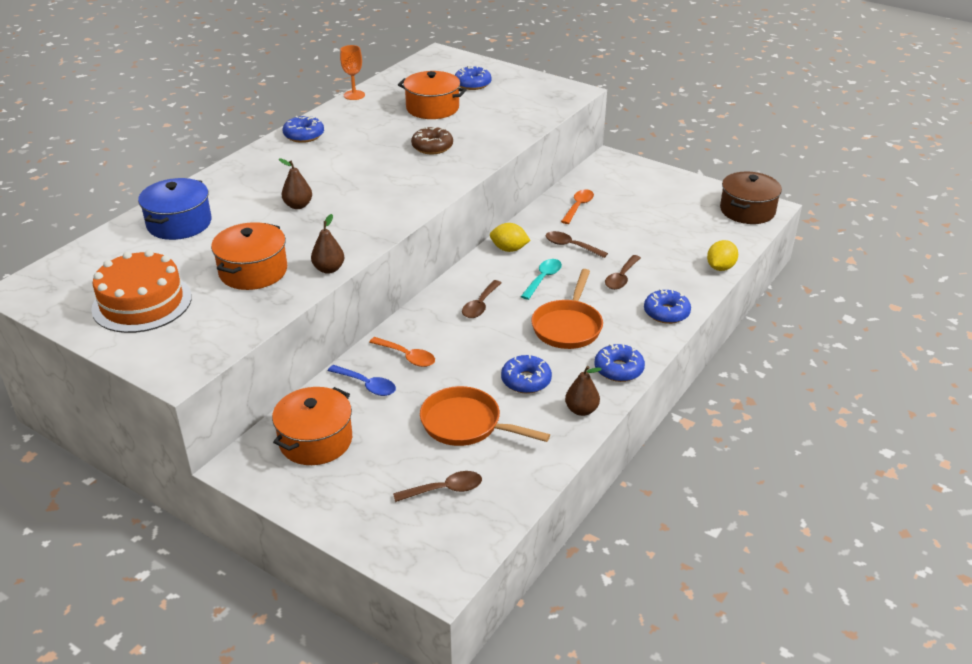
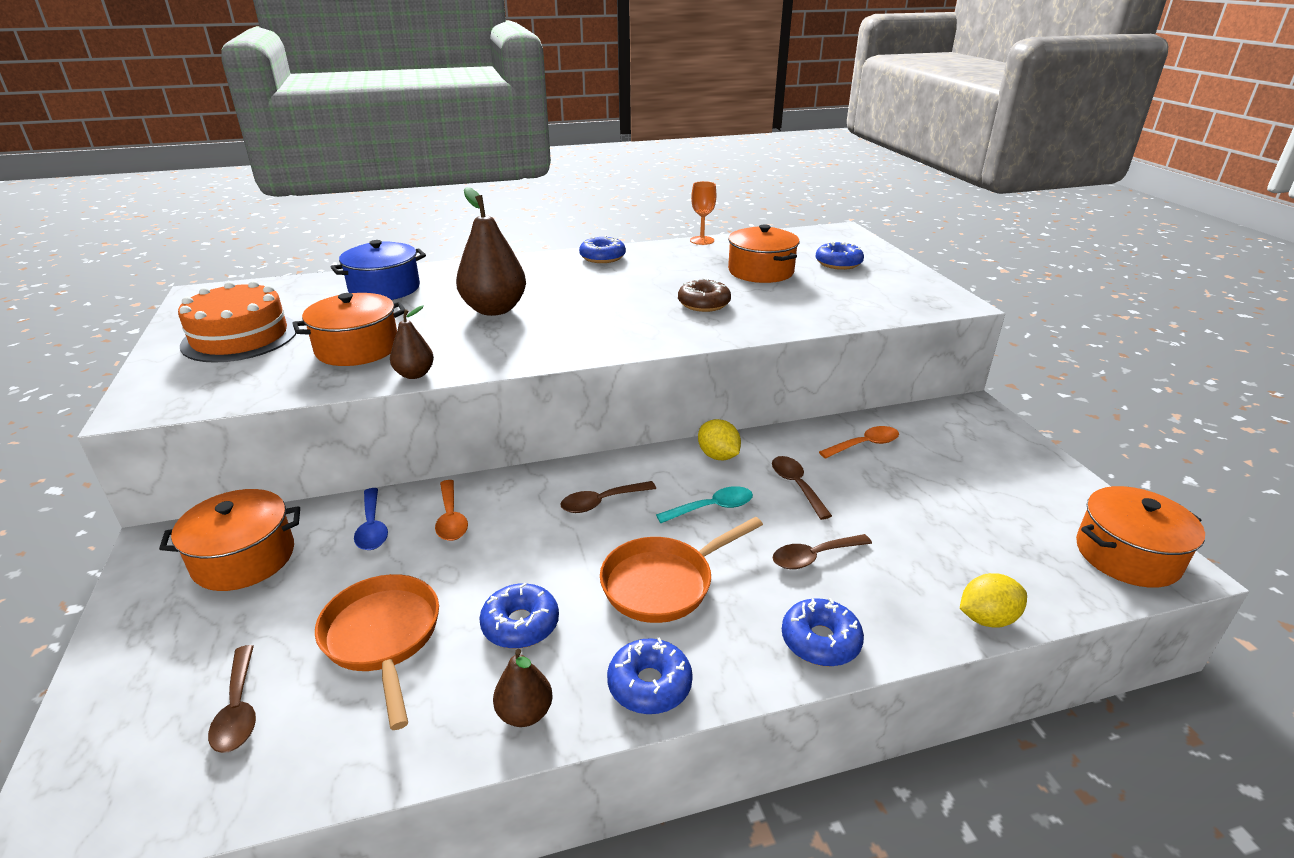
camera: 40 degrees right, 5 degrees down
(298, 205) = (494, 309): brown pear -> brown pear, size x1.90
(445, 489) = (238, 709): brown spoon -> brown spoon turned 45 degrees clockwise
(747, 210) = (1127, 555): brown pot -> orange pot

